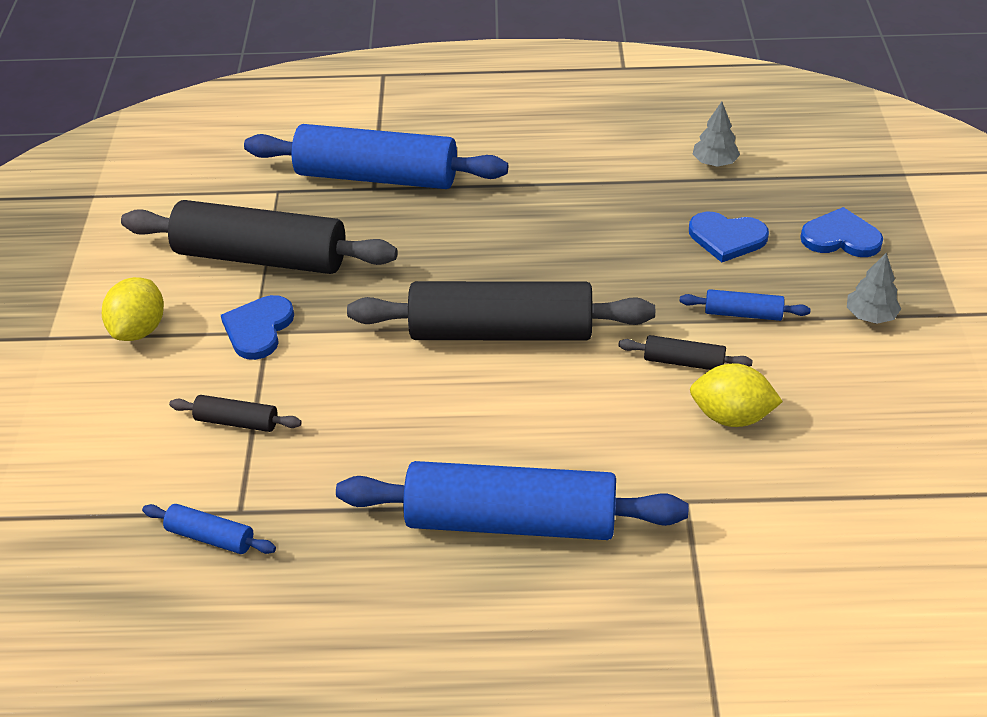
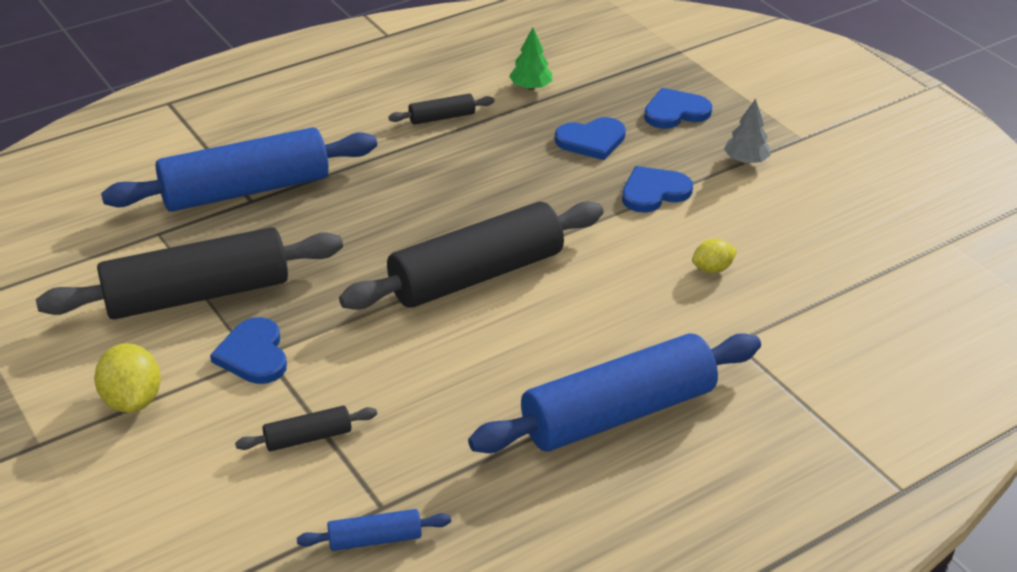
camera: 35 degrees left, 5 degrees down
(683, 362) = (642, 243): black rolling pin -> black rolling pin (442, 117)
(714, 163) = (530, 87): grey tree -> green tree
(731, 416) = (712, 269): yellow lemon -> yellow lemon, size x0.61
(743, 314) = (654, 192): blue rolling pin -> blue heart

